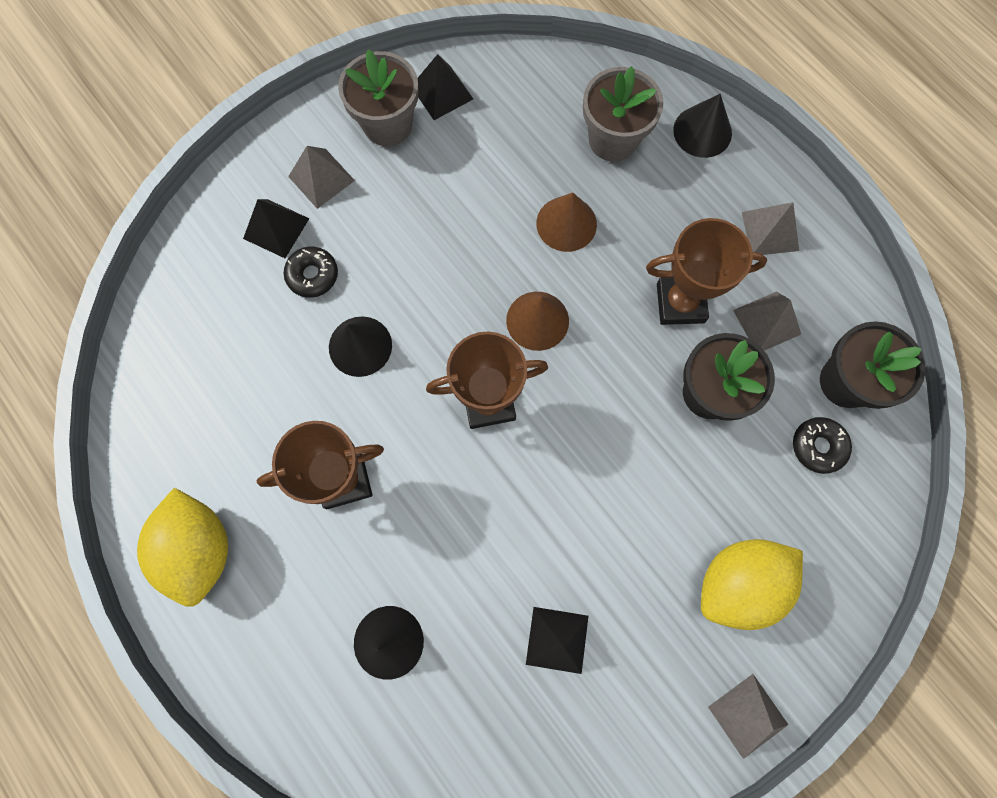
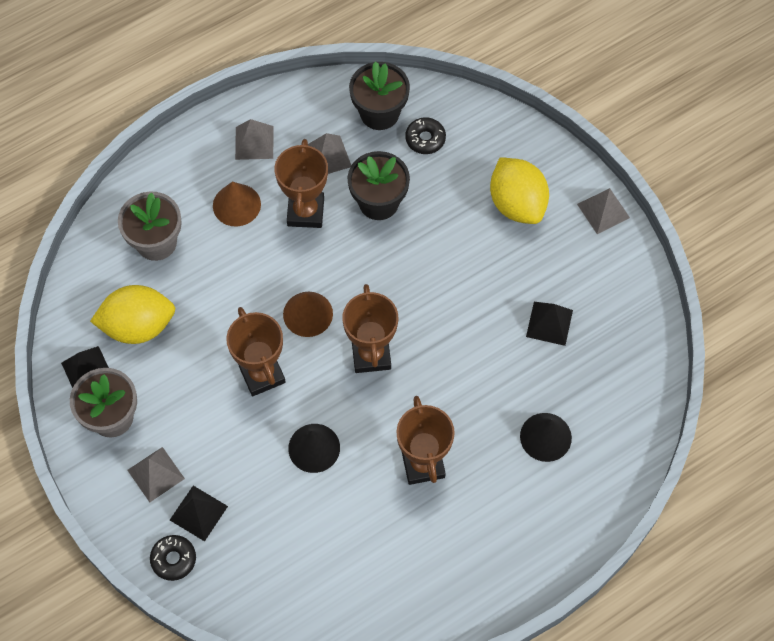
camera: 85 degrees left, 10 degrees down
(200, 549) = (469, 574): yellow lemon -> yellow lemon (138, 326)
(313, 275) = (246, 483): black donut -> black donut (173, 559)
(451, 276) = (262, 374): none -> brown trophy
(566, 223) = (227, 285): brown cone -> brown cone (236, 205)
(702, 131) = (160, 176): black cone -> none

